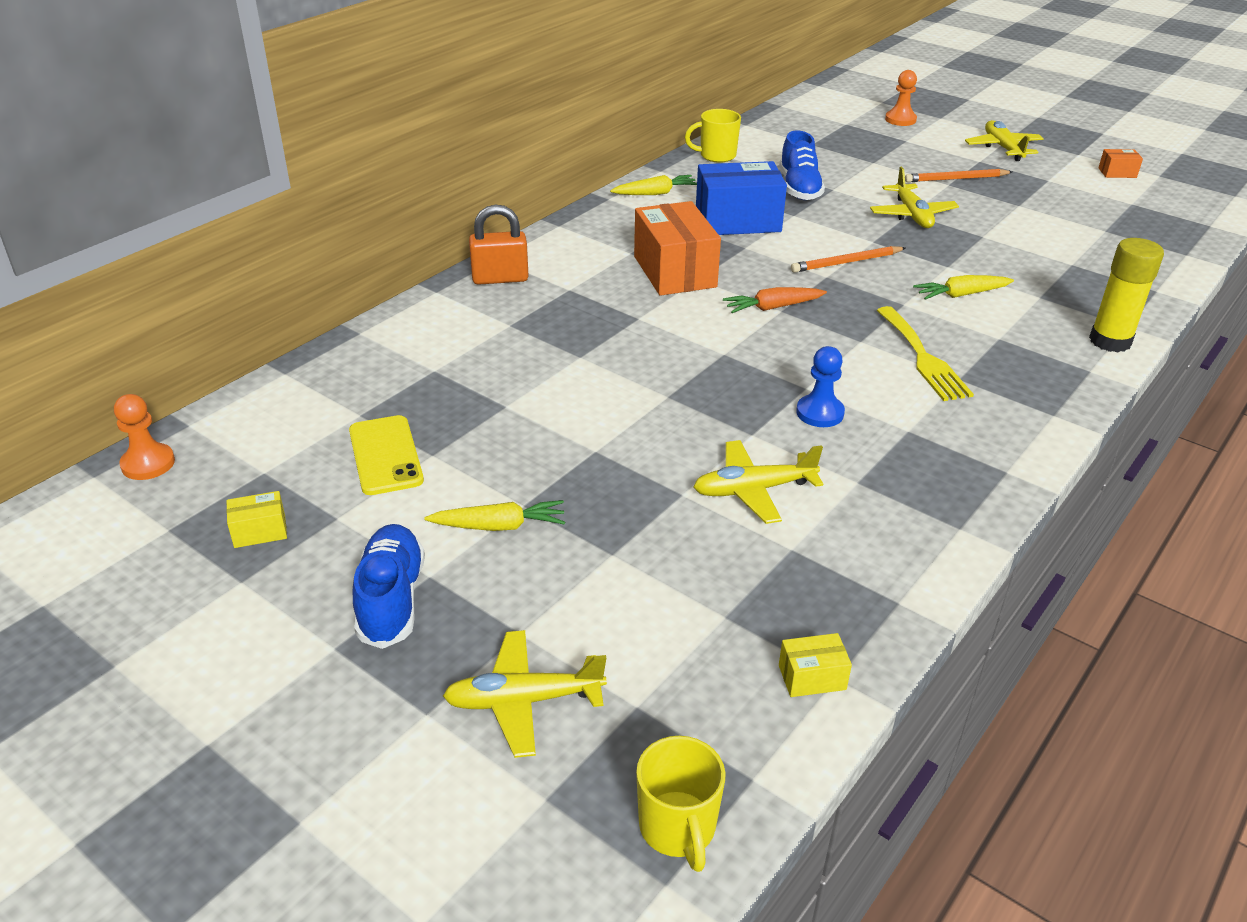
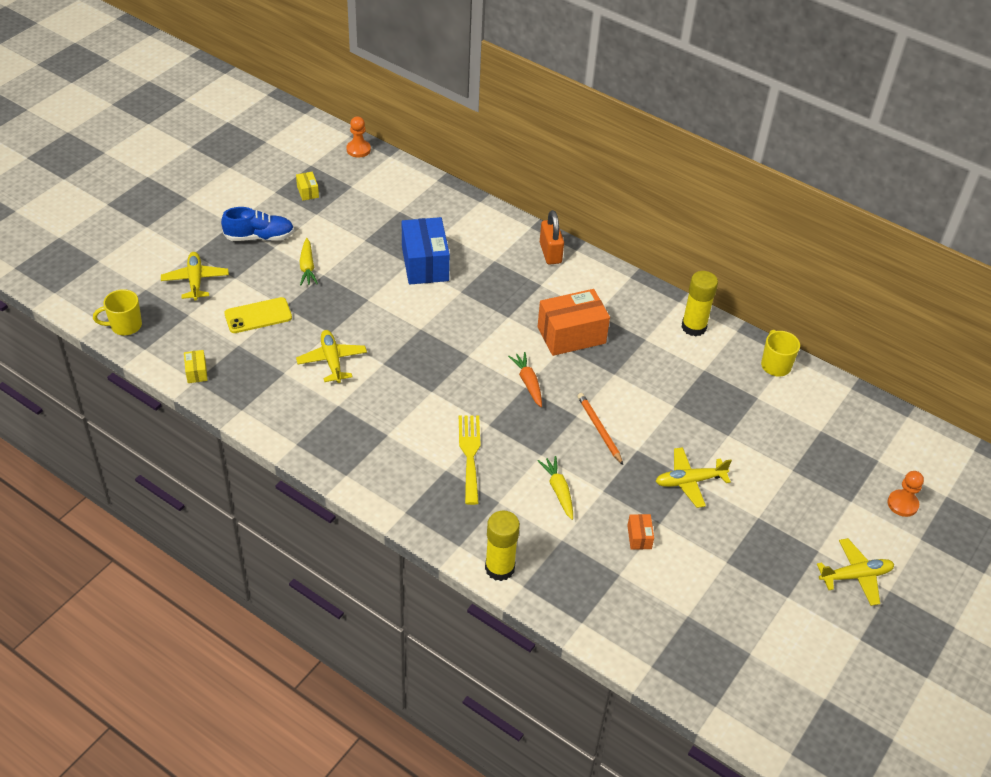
camera: 85 degrees right, 10 degrees up
(386, 455) = (364, 224): yellow phone -> yellow phone (258, 316)
(655, 193) = (693, 327): yellow carrot -> yellow glue stick
(738, 221) = (655, 372): blue box -> blue box (425, 264)
(799, 188) = (724, 413): blue shoe -> none
(820, 413) = (404, 395): blue pawn -> none
(923, 357) = (470, 454): yellow fork -> yellow fork turned 105 degrees clockwise
(956, 179) = (771, 525): orange pencil -> none
(1117, 173) = (820, 661): orange box -> orange box (639, 537)

